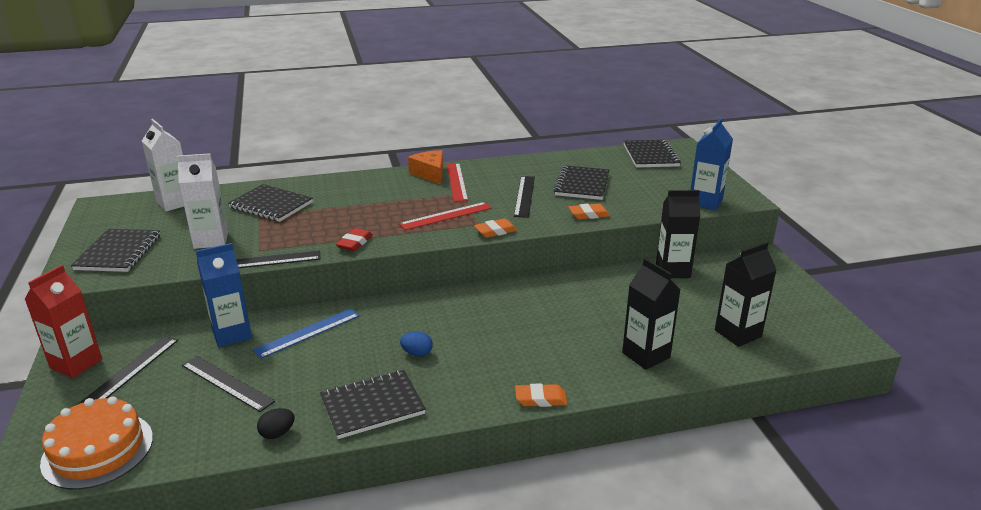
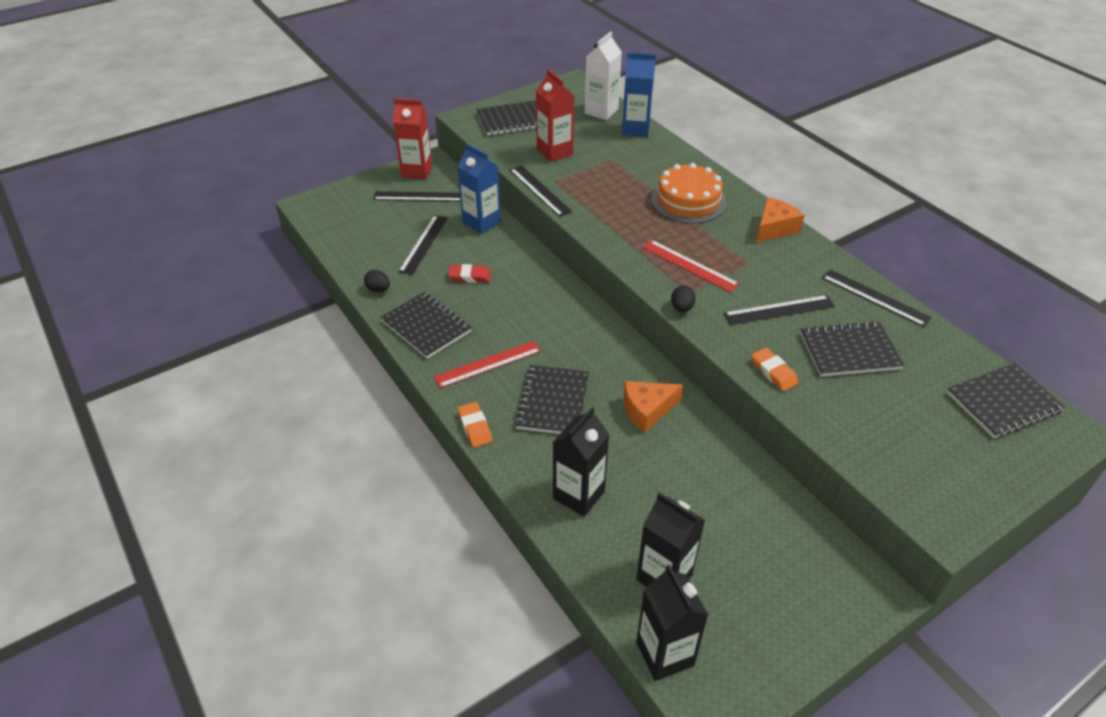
camera: 70 degrees right, 15 degrees up
(98, 450) = (338, 219): orange cake -> orange cake (688, 201)
(211, 240) = (554, 152): white carton -> red carton
(271, 205) = (633, 158): black notebook -> black notebook (553, 402)
(308, 333) = (503, 259): blue ruler -> none
(354, 243) = (598, 226): red eraser -> red eraser (470, 276)
(417, 353) = (505, 330): blue egg -> none
(456, 181) = (772, 251): red ruler -> red ruler (488, 364)
(495, 231) = (682, 308): orange eraser -> black egg
(534, 162) = (875, 297): none -> black ruler
(566, 300) = (647, 410): none -> orange cheese
(673, 270) = (770, 495): black carton -> black carton (665, 654)
(705, 202) = (898, 481): blue carton -> blue carton (635, 129)

